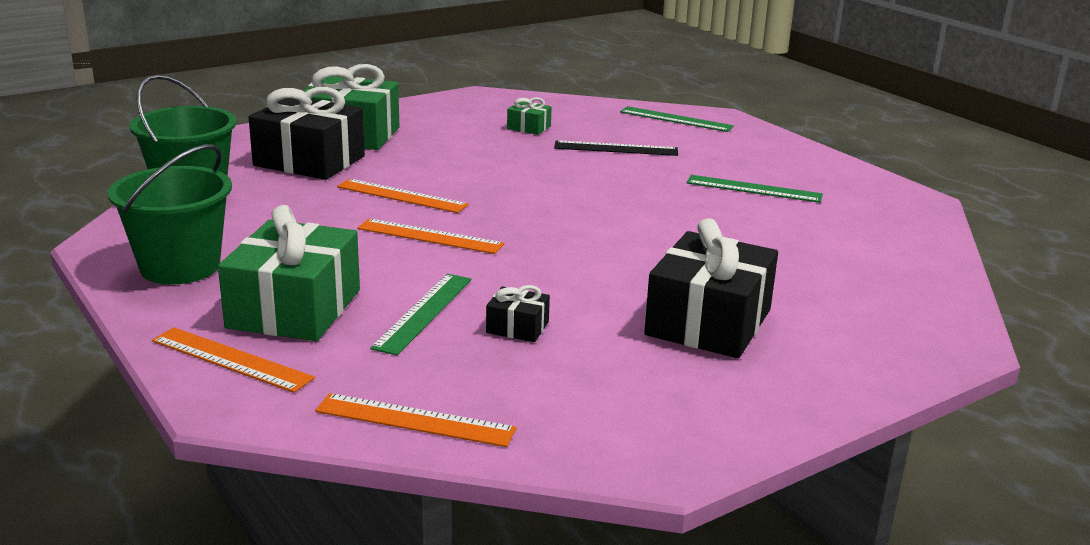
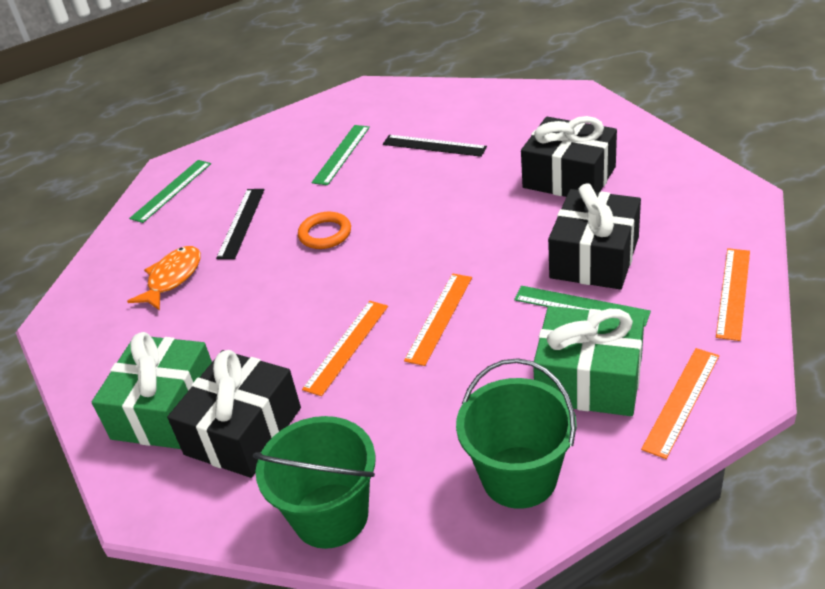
camera: 80 degrees left, 15 degrees up
(517, 327) = (594, 257): black gift -> black gift, size x2.22
(529, 127) = (172, 278): green gift -> orange fish
(591, 184) = (325, 234): none -> orange ring
(781, 238) = (434, 146): none -> black ruler

